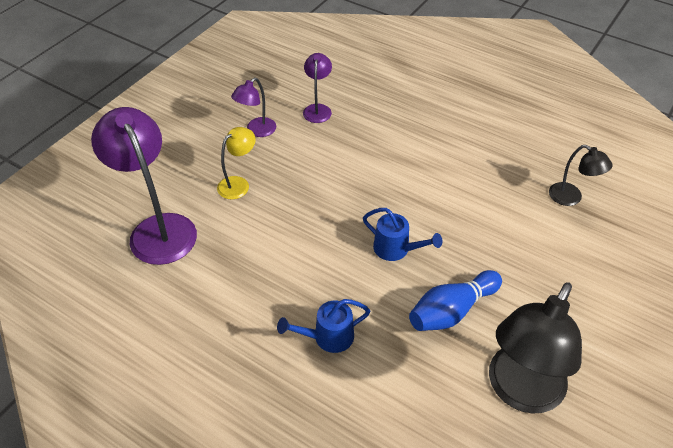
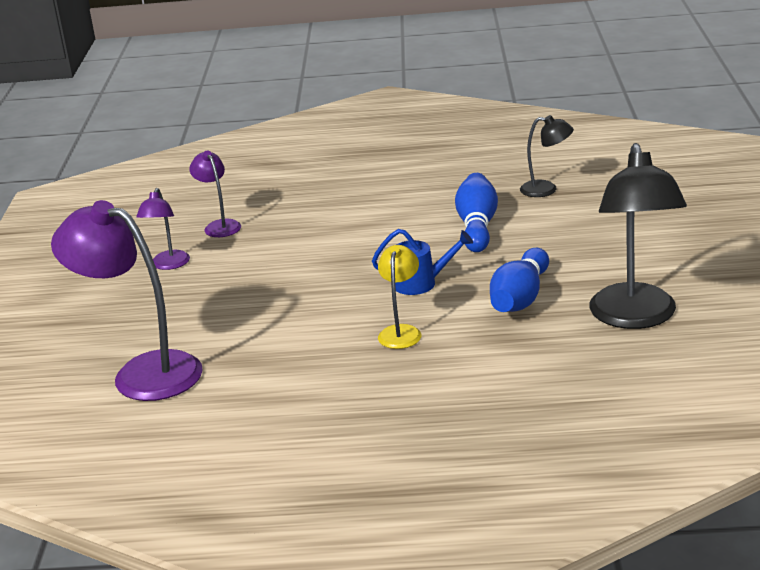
camera: 30 degrees left, 20 degrees down
(238, 184) = (196, 307): yellow lamp -> yellow lamp (401, 332)
(327, 337) = (422, 363): blue watering can -> none
(485, 210) = (477, 227): none -> blue bowling pin

